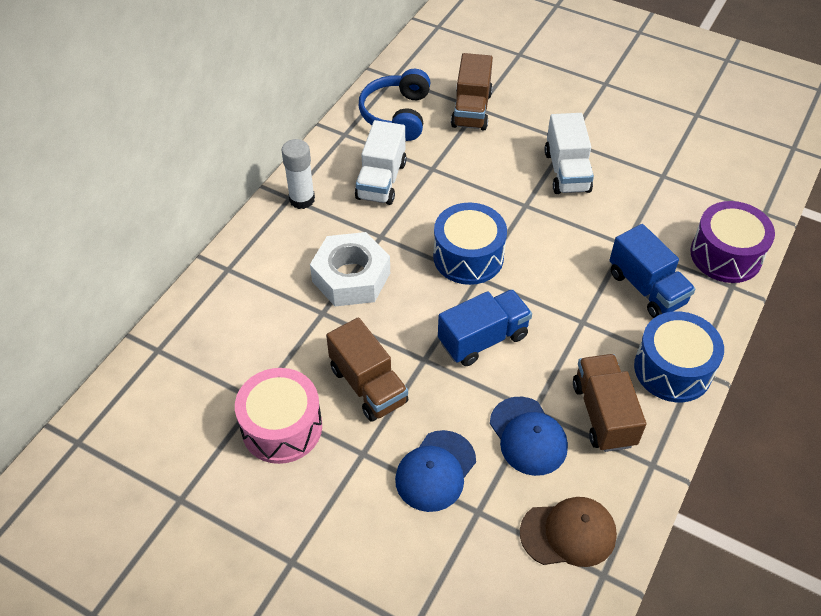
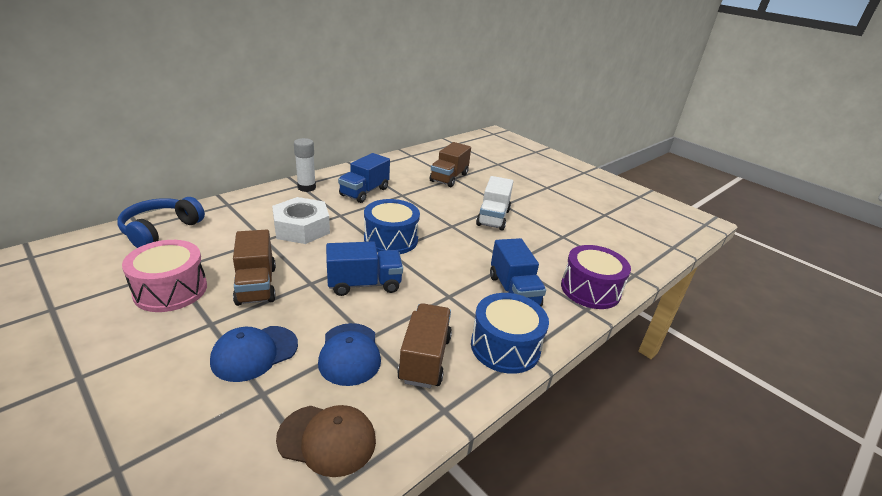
camera: 15 degrees right, 20 degrees down
(381, 180) = (364, 192): white truck -> blue truck
(397, 115) = (400, 169): blue headphones -> blue headphones (161, 230)

